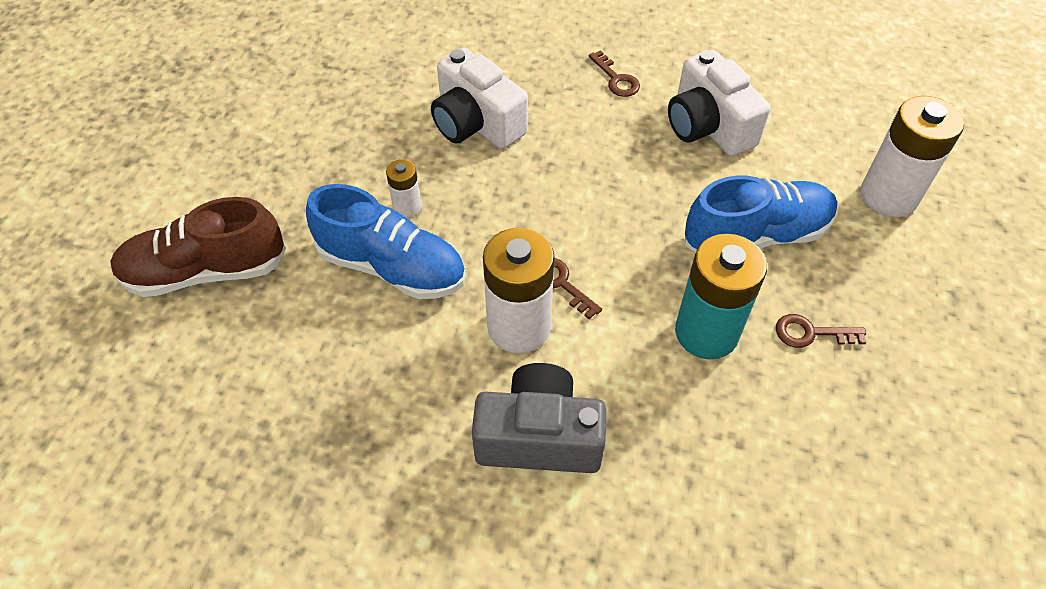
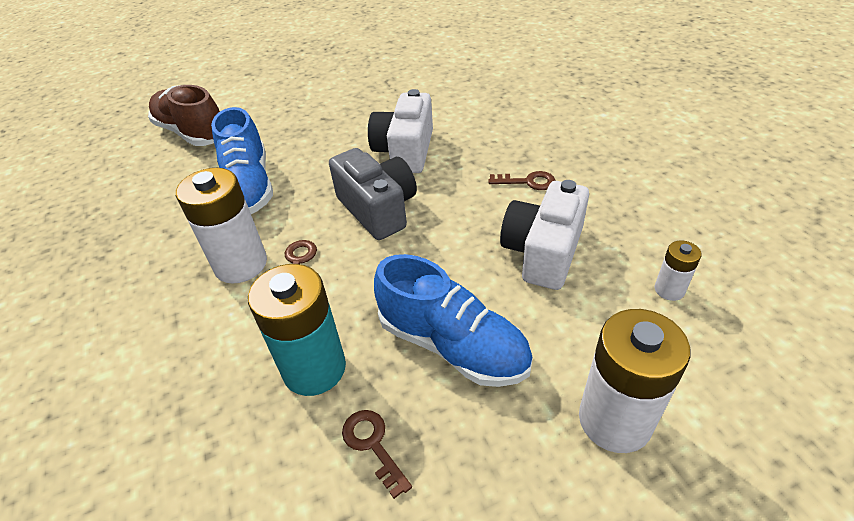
camera: 55 degrees right, 10 degrees down
(407, 206) = (303, 166): white battery -> white battery (669, 290)
(539, 437) = (148, 326): grey camera -> grey camera (378, 209)
(616, 79) = (528, 182): brown key -> brown key turned 105 degrees counterclockwise

